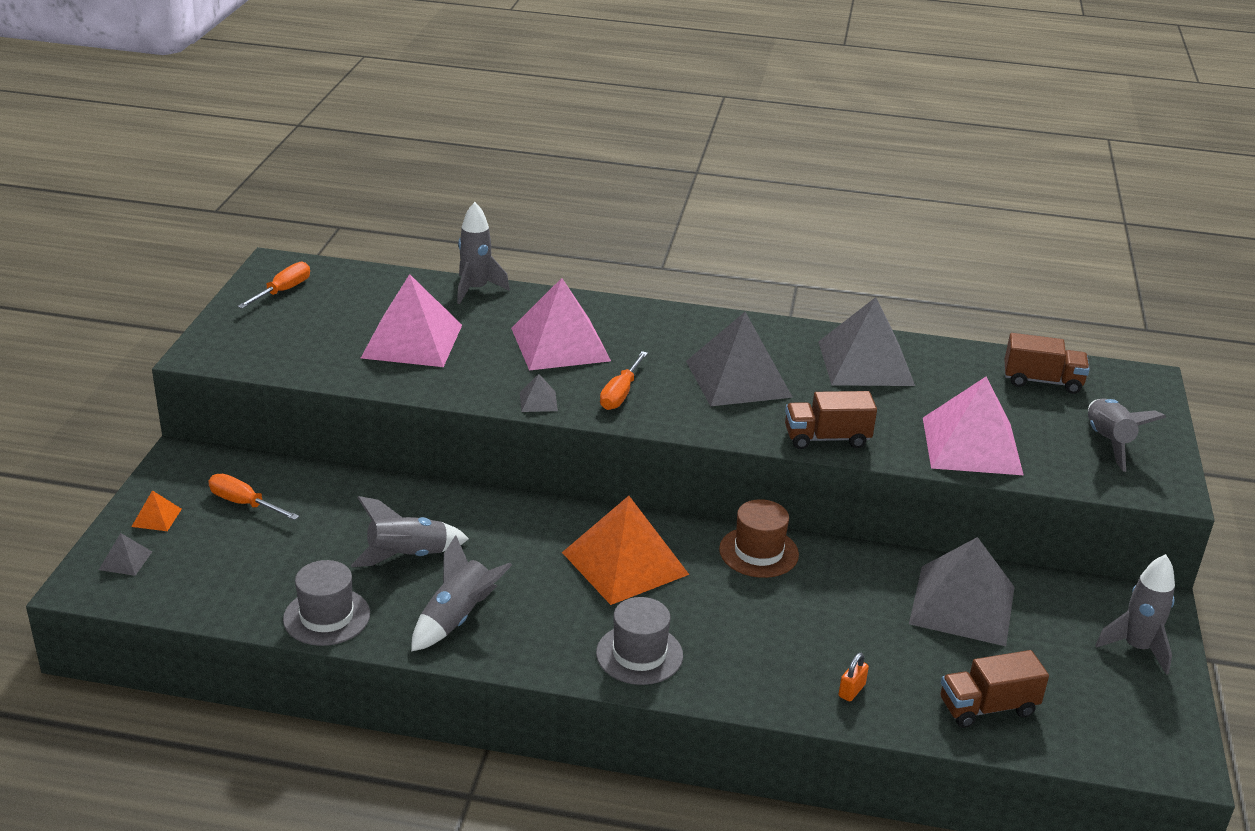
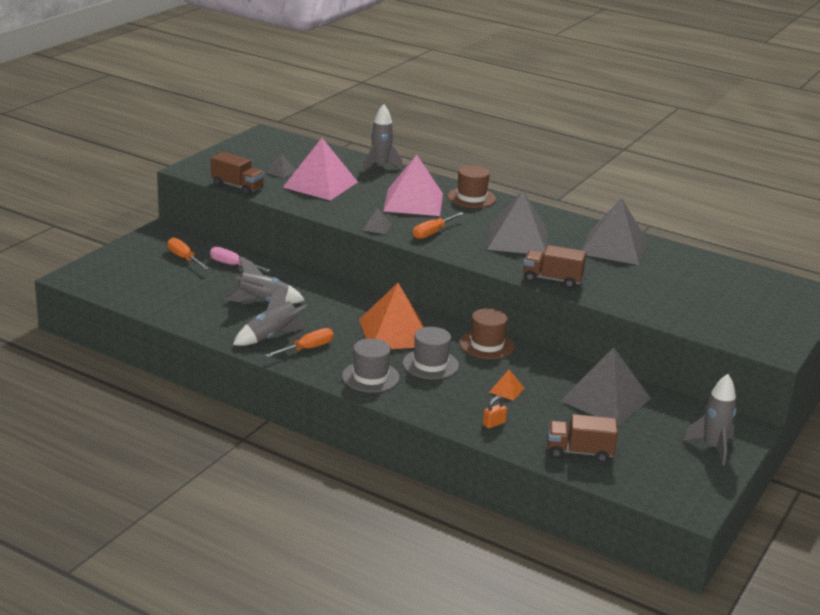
camera: 20 degrees right, 5 degrees down
(125, 560) = (100, 271): grey pyramid -> grey pyramid (281, 172)
(156, 517) = (130, 255): orange pyramid -> orange pyramid (506, 390)
(283, 291) = (260, 147): orange screwdriver -> orange screwdriver (307, 349)
(324, 499) = (232, 265): none -> pink screwdriver
(326, 617) = (196, 320): grey hat -> grey hat (430, 364)
(633, 319) = (471, 198): none -> brown hat
(971, 445) = (651, 302): pink pyramid -> none
(1042, 381) = (735, 279): brown truck -> brown truck (237, 187)
(1108, 442) = (754, 319): grey rocket -> none

